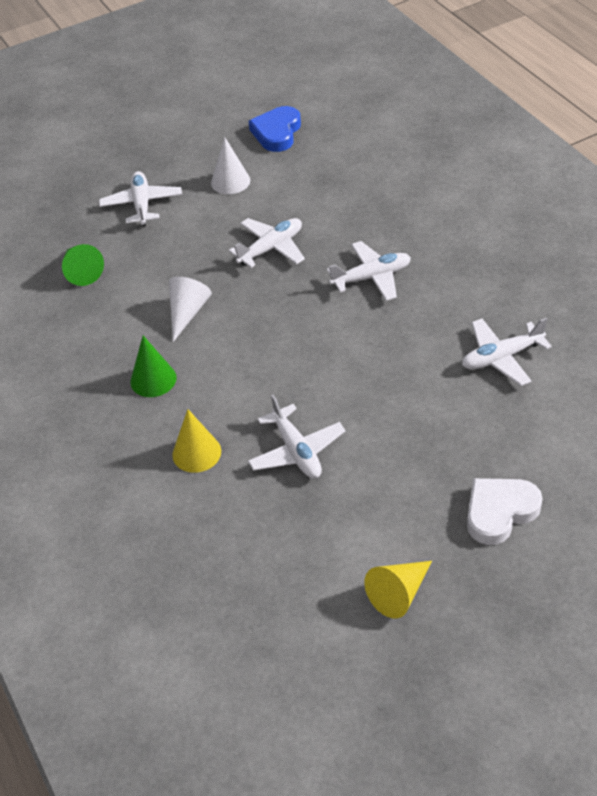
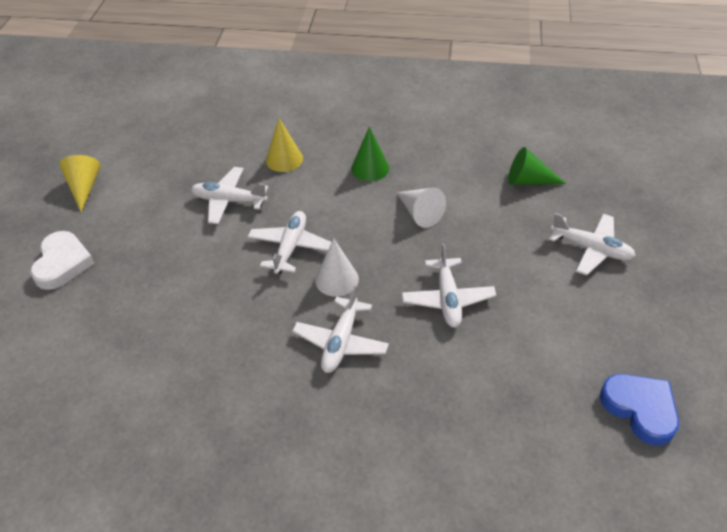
camera: 125 degrees right, 0 degrees up
(230, 181) = (577, 324): white cone -> white cone (336, 279)
(501, 357) = (162, 362): white plane -> white plane (290, 247)

